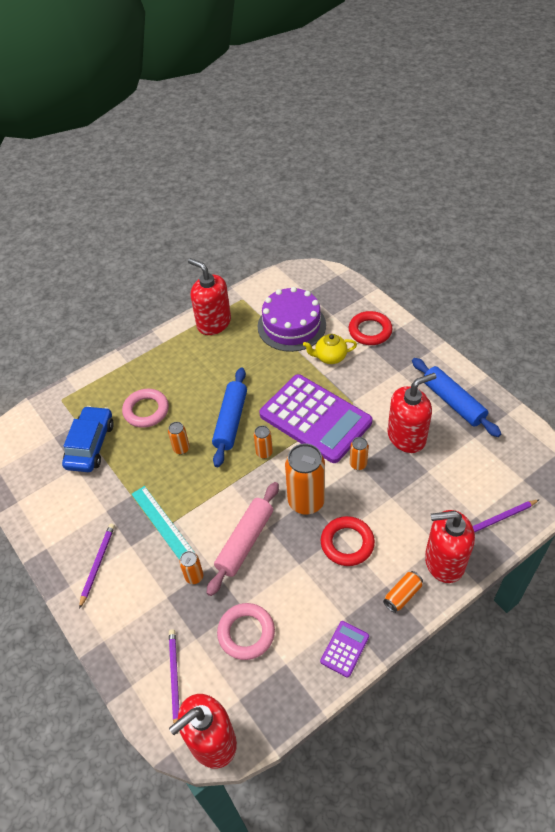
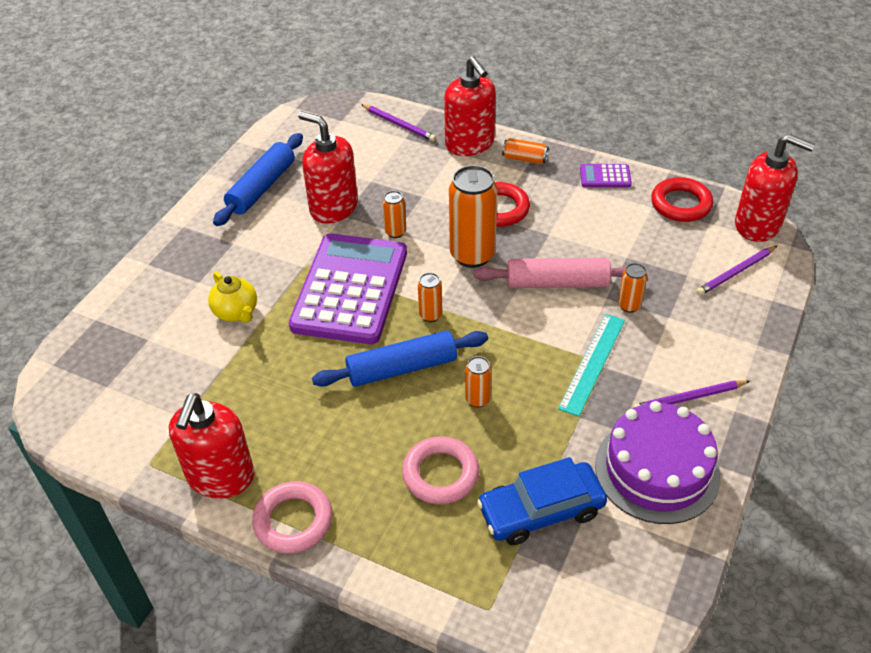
camera: 120 degrees left, 5 degrees down
(246, 633) = (649, 242): pink ring -> pink ring (293, 521)
(291, 326) = (189, 376): purple cake -> purple cake (657, 470)
(370, 331) = (168, 290): red ring -> red ring (681, 204)

